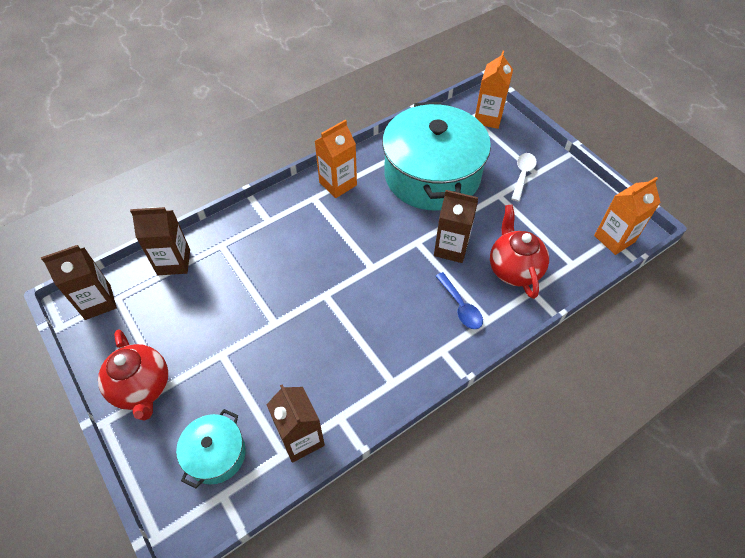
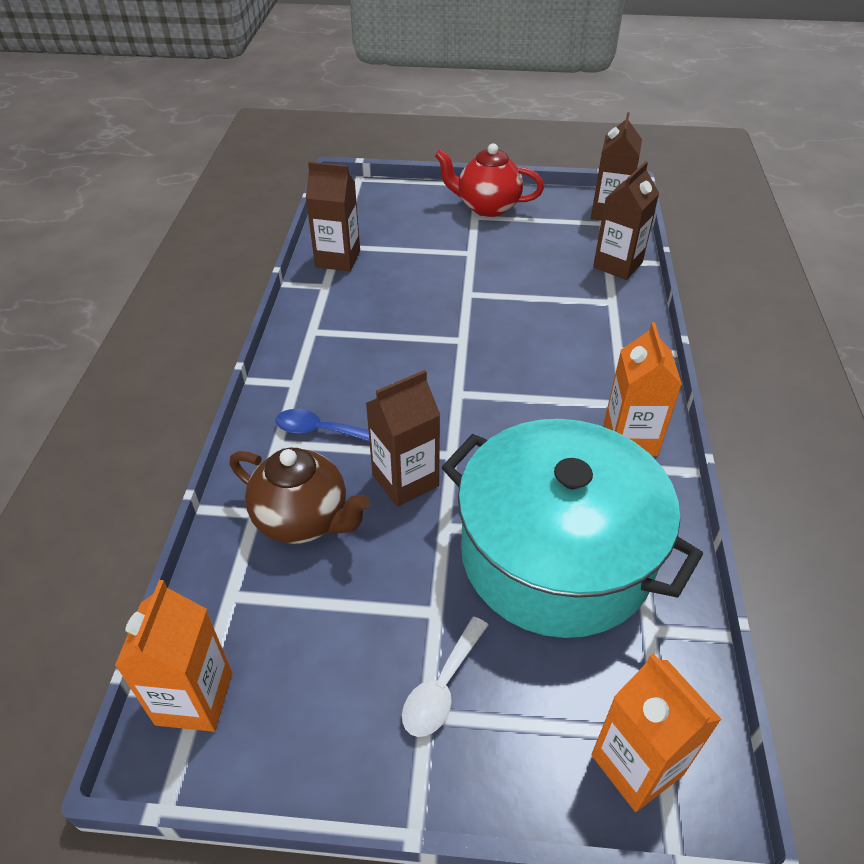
camera: 130 degrees right, 10 degrees down
(216, 454) = (383, 218): turquoise pot -> none
(513, 269) = (303, 520): red teapot -> brown teapot
(522, 175) = (442, 687): white spoon -> white spoon turned 60 degrees clockwise

